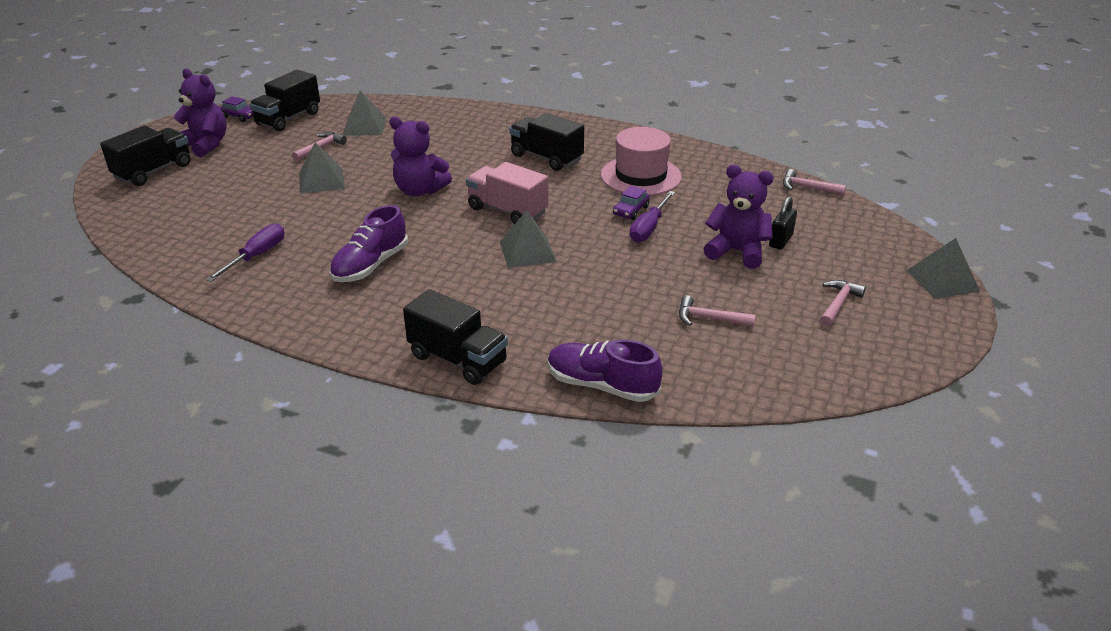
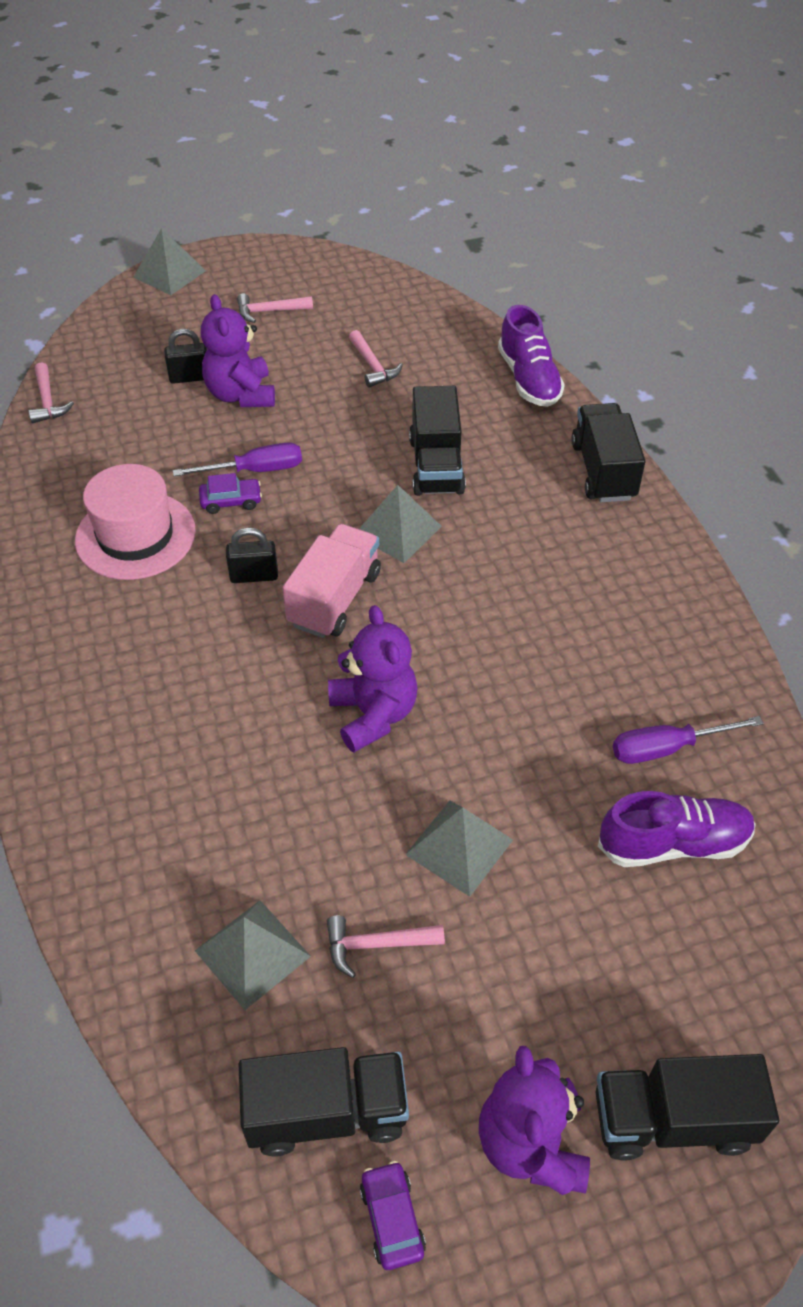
camera: 130 degrees left, 15 degrees up
(370, 265) = (561, 632): purple shoe -> purple shoe (673, 843)
(507, 211) = (334, 598): pink truck -> pink truck turned 150 degrees counterclockwise
(546, 158) = (163, 649): black truck -> black truck (436, 466)
(560, 196) = (254, 576): none -> black padlock

